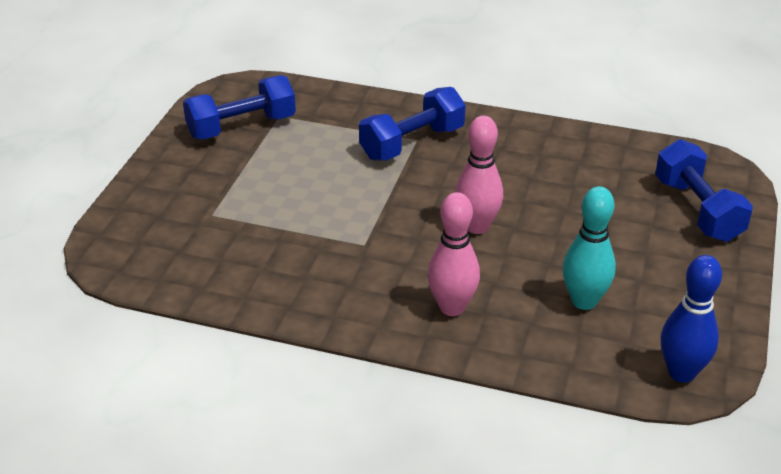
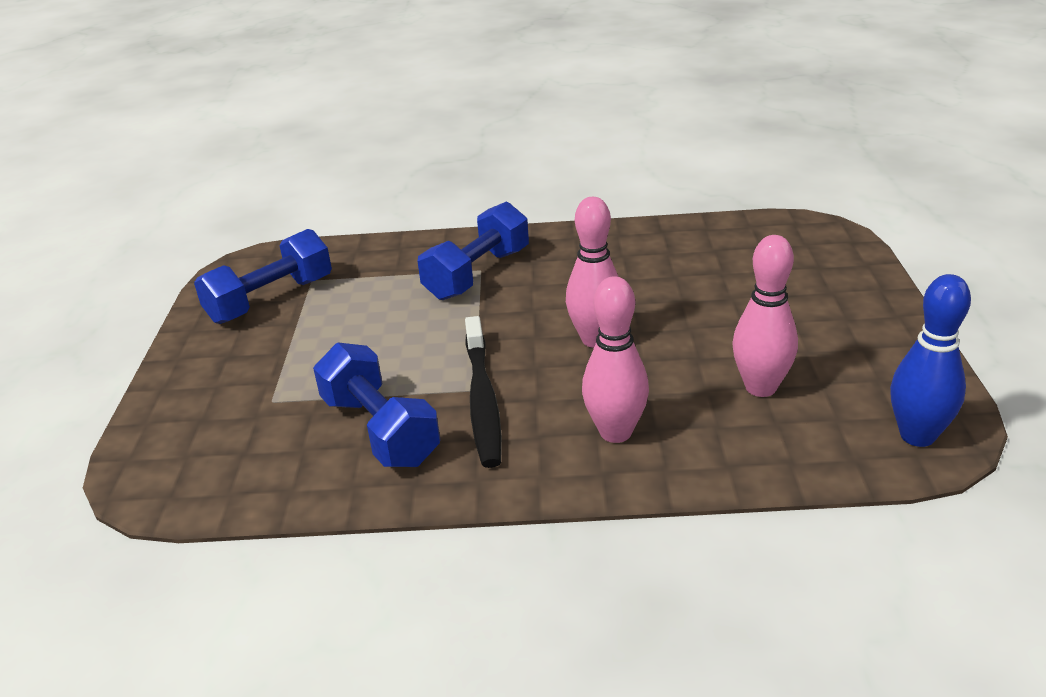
camera: 15 degrees left, 5 degrees down
(365, 255) = (482, 400): none -> black toothbrush
(584, 301) = (760, 387): turquoise bowling pin -> pink bowling pin
(697, 210) = (818, 270): blue dumbbell -> blue dumbbell (380, 430)

